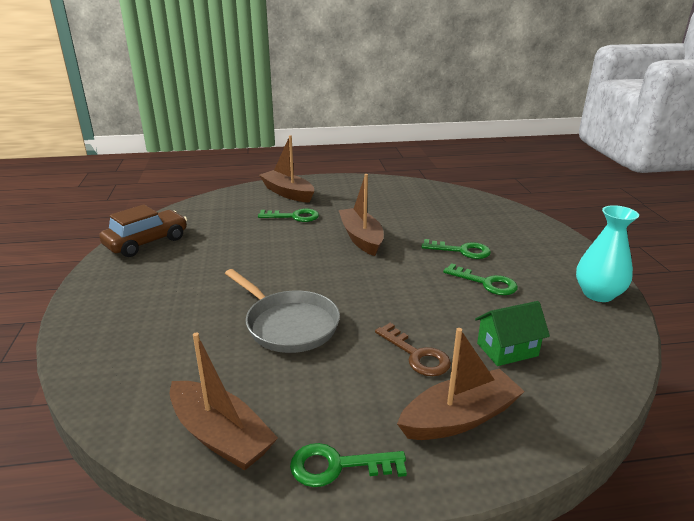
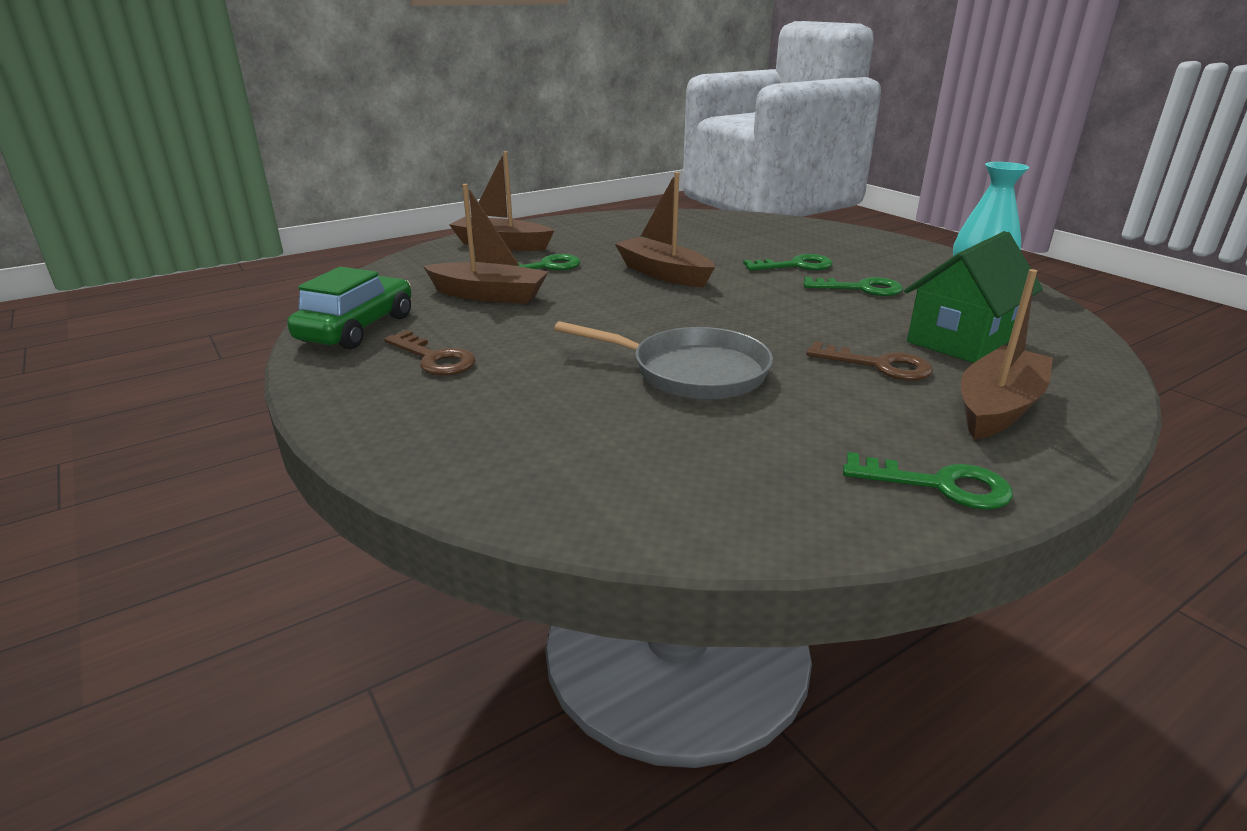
camera: 25 degrees left, 0 degrees up
(147, 242) = (357, 328): brown car -> green car
(161, 274) = (434, 358): none -> brown key
(220, 436) = (763, 500): brown boat -> brown boat (488, 295)
(338, 466) = (939, 485): green key -> green key turned 135 degrees counterclockwise
(507, 349) = (961, 339): green house -> green house, size x1.50

